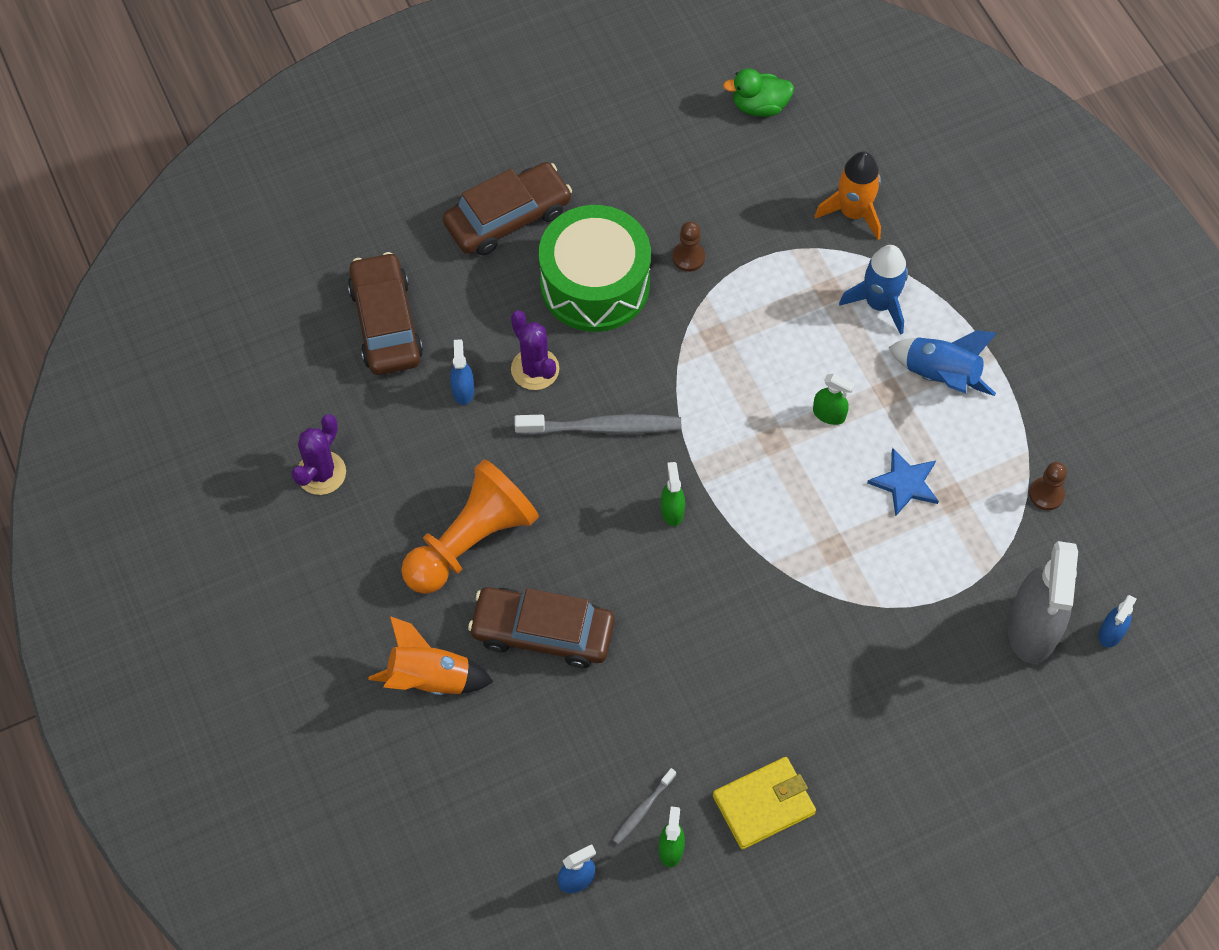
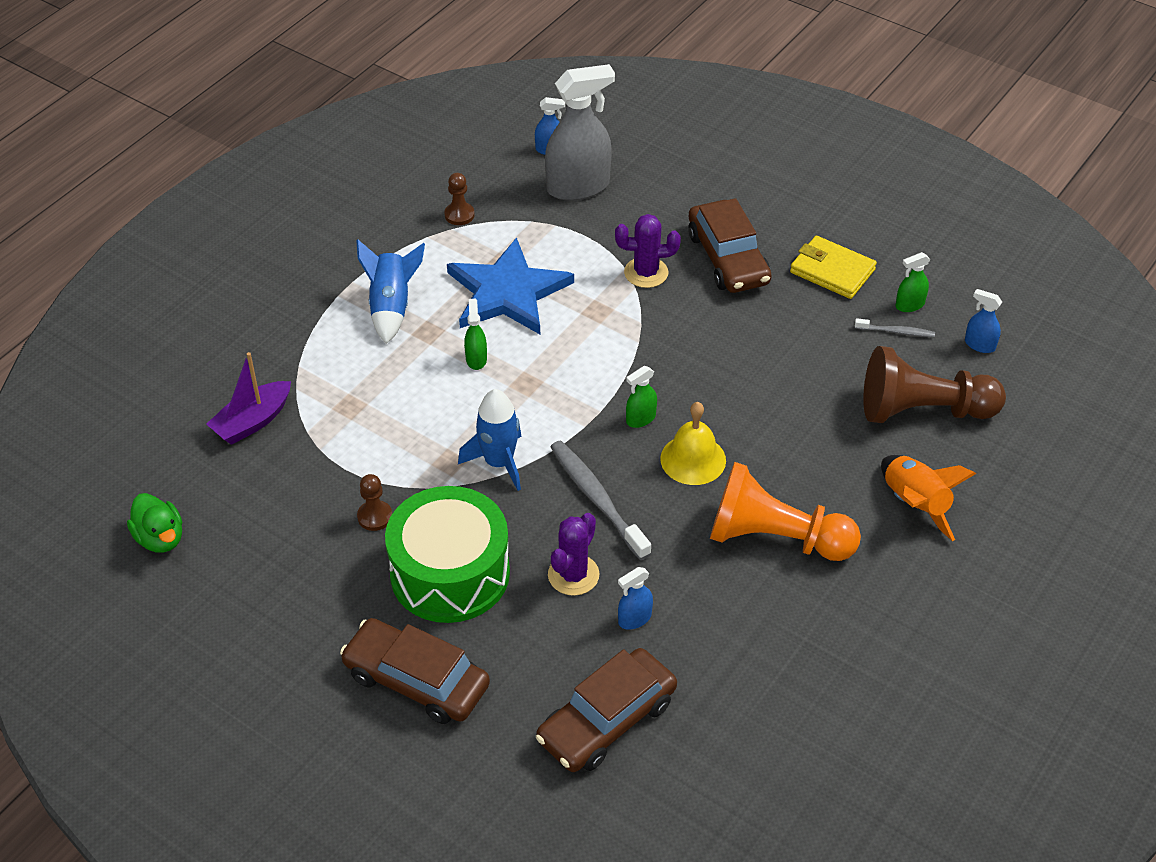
camera: 120 degrees left, 15 degrees down
(321, 473) = (801, 685): purple cactus -> purple cactus (646, 273)
(529, 763) = (923, 410): none -> brown pawn
(543, 632) = (813, 452): brown car -> brown car (728, 258)
(598, 527) = (693, 459): none -> yellow bell
(853, 213) = (252, 421): orange rocket -> purple boat
(879, 303) = (342, 369): blue rocket -> blue rocket (498, 462)
(905, 483) = (507, 292): blue star -> blue star, size x1.96

